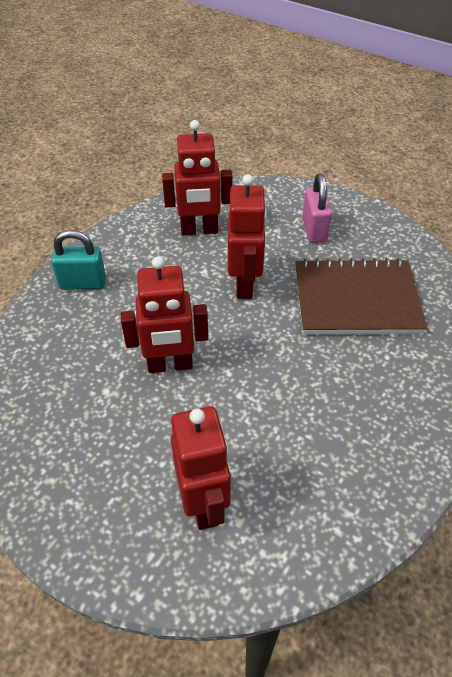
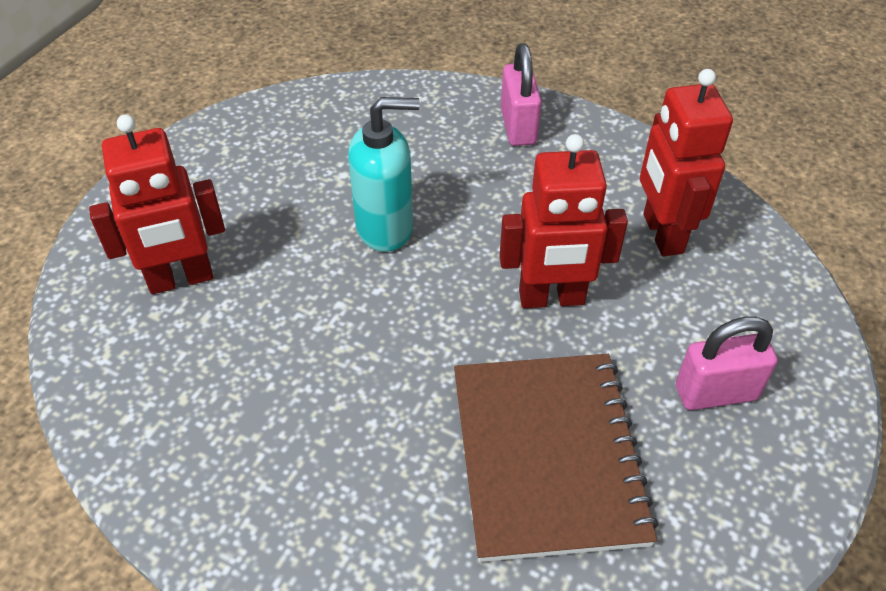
camera: 85 degrees right, 0 degrees up
(83, 283) = (518, 127): turquoise padlock -> pink padlock
(170, 365) = (385, 228): red robot -> turquoise soap dispenser

